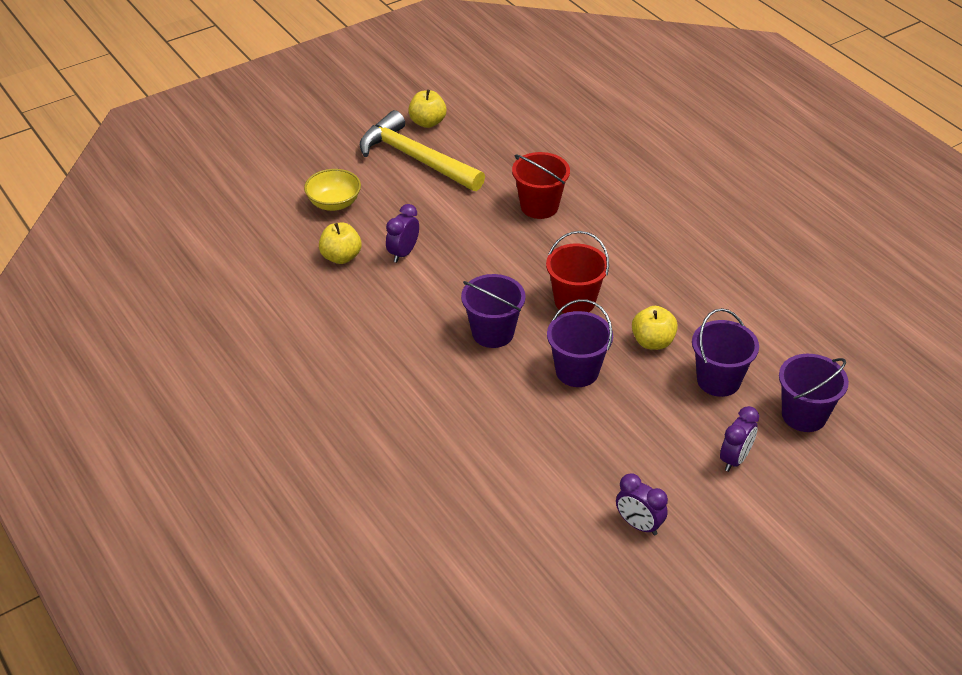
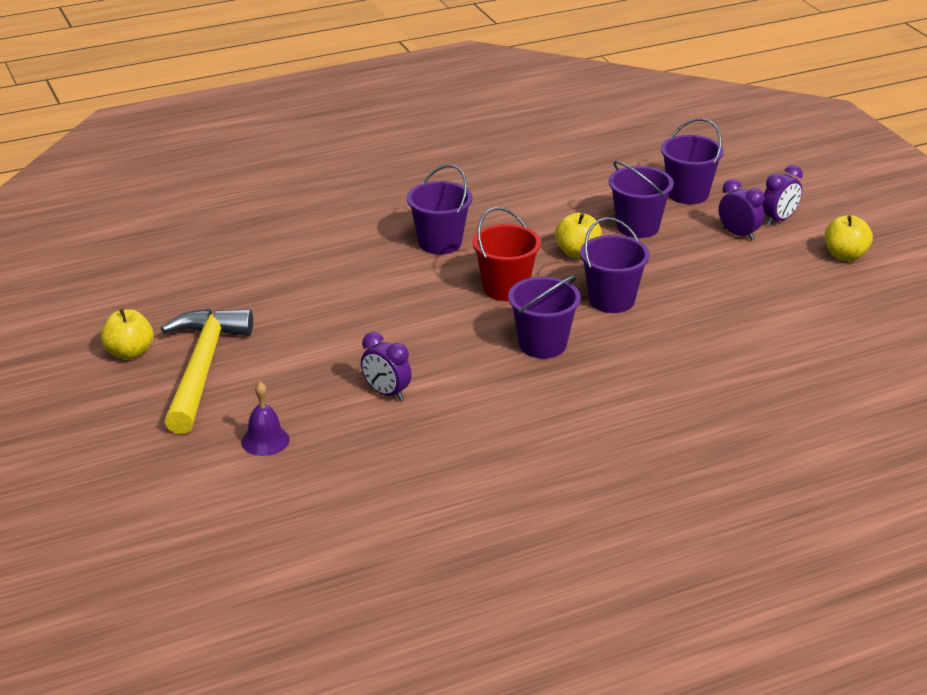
camera: 80 degrees left, 10 degrees down
(334, 203) = (265, 440): yellow bowl -> purple bell
(341, 257) = (377, 441): yellow apple -> yellow apple (845, 255)
(415, 158) = (202, 368): yellow hammer -> yellow hammer turned 135 degrees clockwise
(539, 206) = (338, 291): red bucket -> none
(636, 252) = (440, 243): none -> purple bucket
(638, 525) = (816, 293): purple clock -> purple clock (779, 219)

